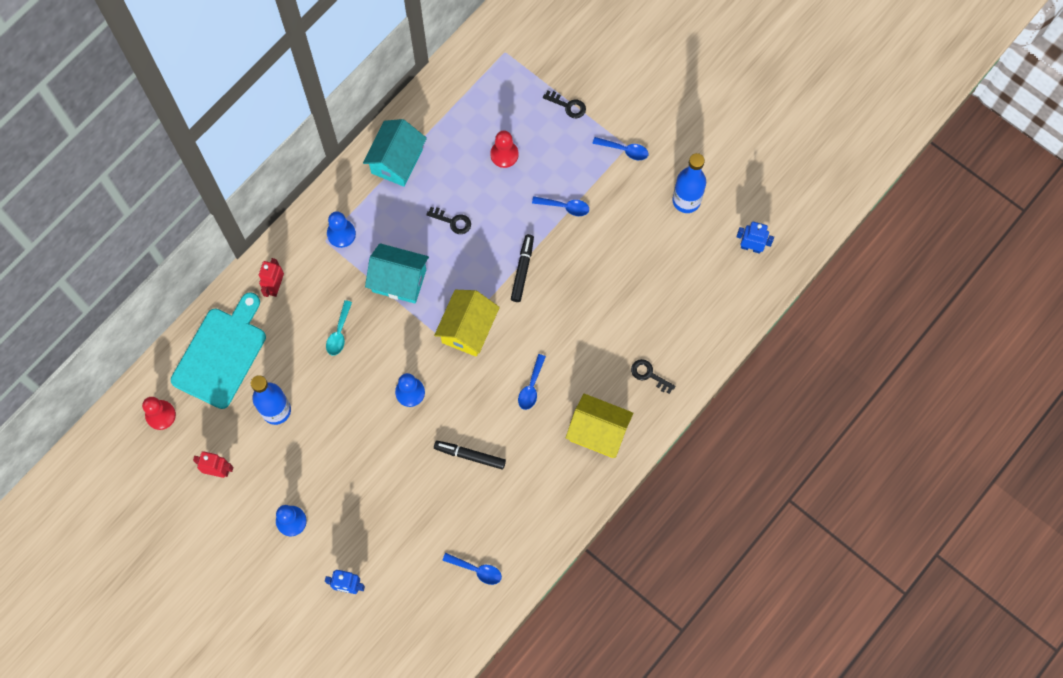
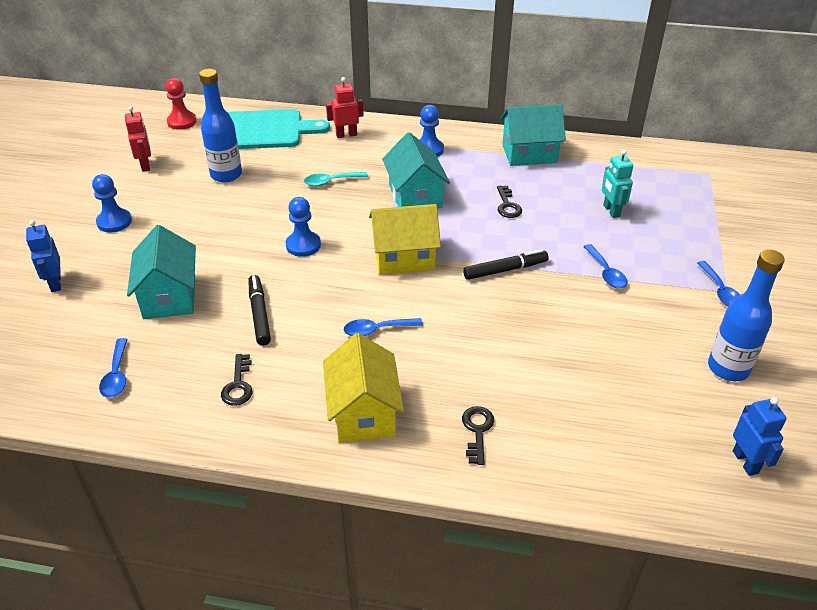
camera: 60 degrees right, 30 degrees down
(413, 509) = (169, 296): none -> turquoise house
(504, 154) = (611, 211): red pawn -> turquoise robot
(568, 106) = (712, 232): black key -> black key (238, 385)

